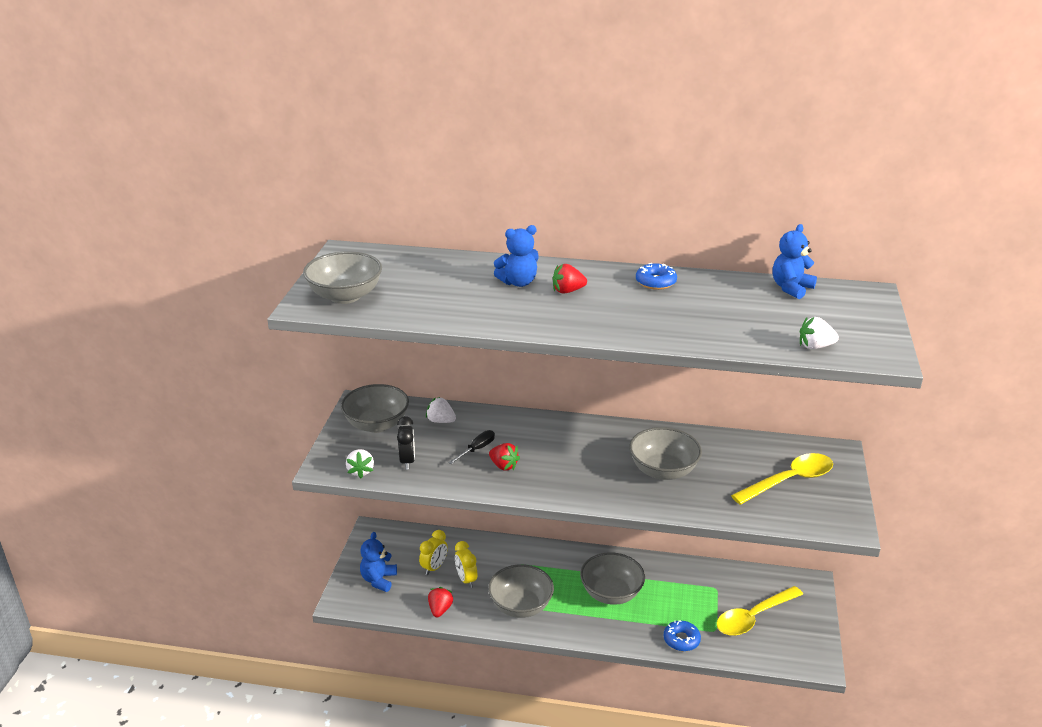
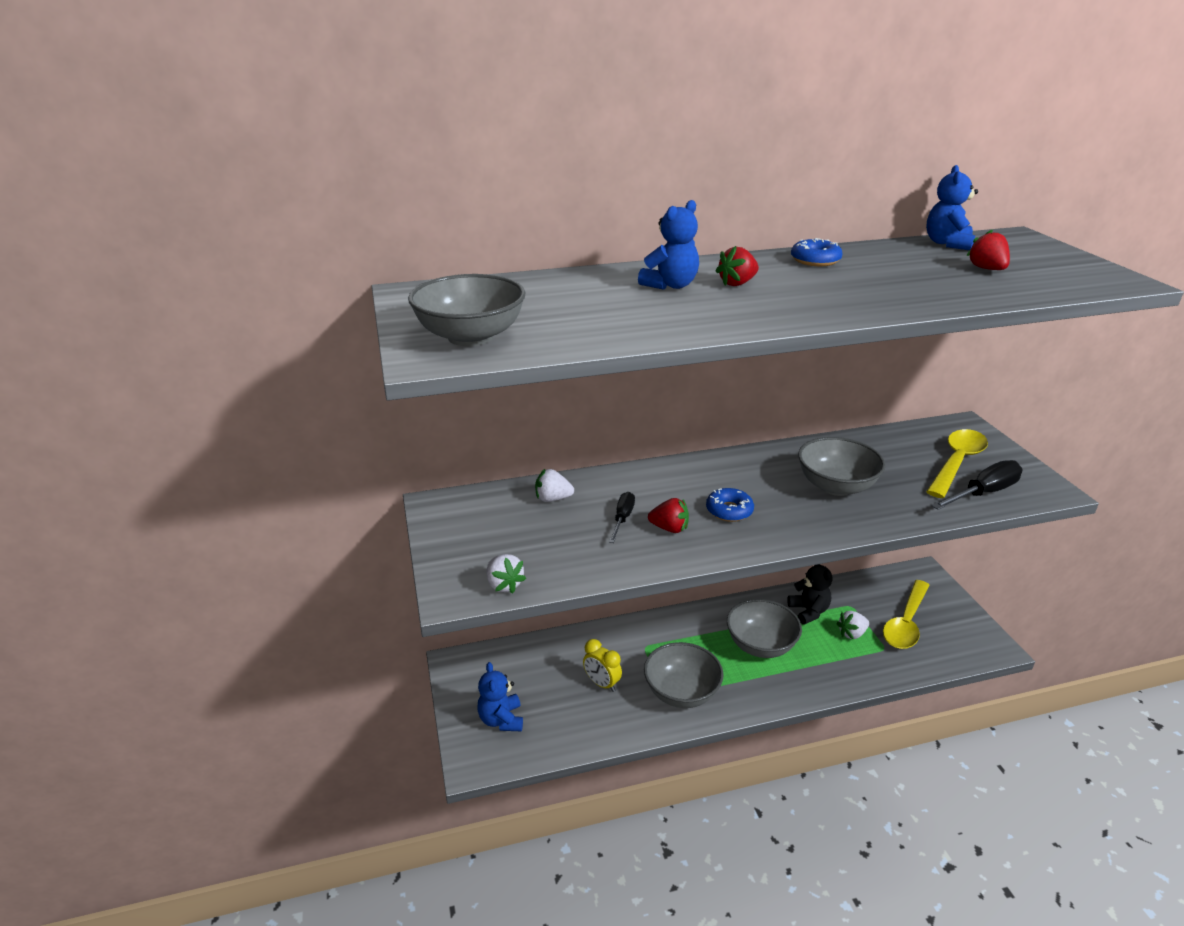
camera: 25 degrees left, 0 degrees up
(376, 424) = (478, 523): grey bowl -> none
(407, 461) = (553, 555): black clock -> none
(434, 567) = (556, 682): yellow clock -> none
(440, 609) = (597, 729): red strawberry -> red strawberry (987, 269)
(674, 581) = (808, 611): none -> black teddy bear
(681, 640) = (863, 670): blue donut -> blue donut (729, 510)
(783, 511) = (983, 493): none -> black screwdriver
(815, 346) = (1053, 285): white strawberry -> white strawberry (852, 633)

